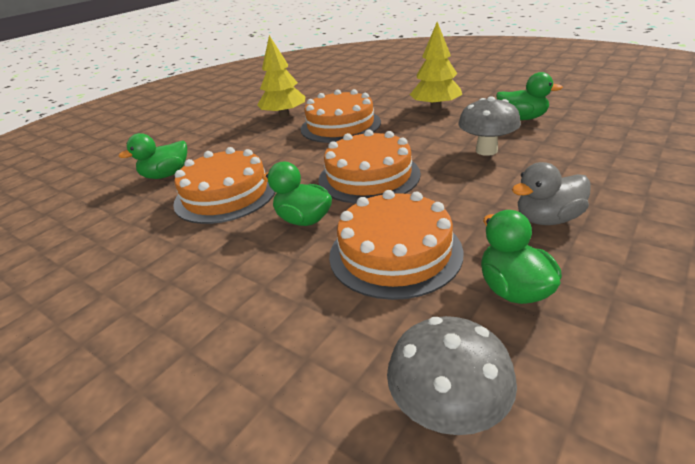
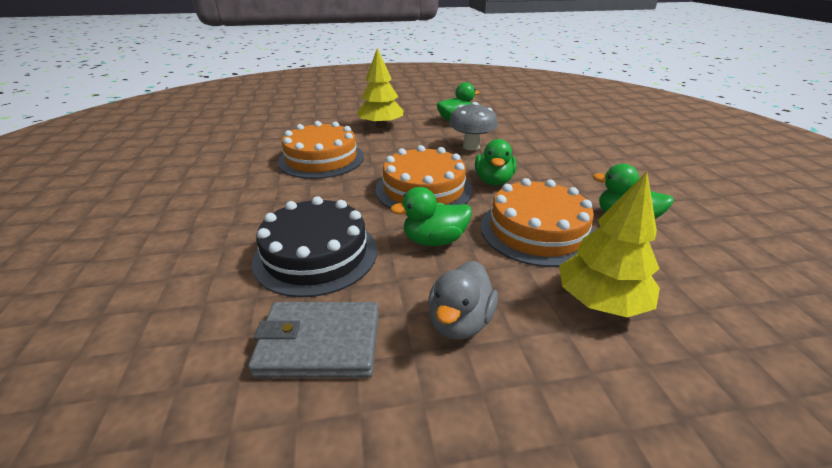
camera: 50 degrees left, 0 degrees up
(145, 247) = (319, 343): none -> grey wallet
(166, 175) = (190, 269): green duck -> green duck (493, 181)
(226, 194) = (316, 254): orange cake -> black cake
(284, 115) = (237, 165): yellow tree -> yellow tree (600, 301)
(448, 412) = (711, 295): grey mushroom -> none
(547, 219) = (573, 175): grey duck -> grey duck (459, 322)

